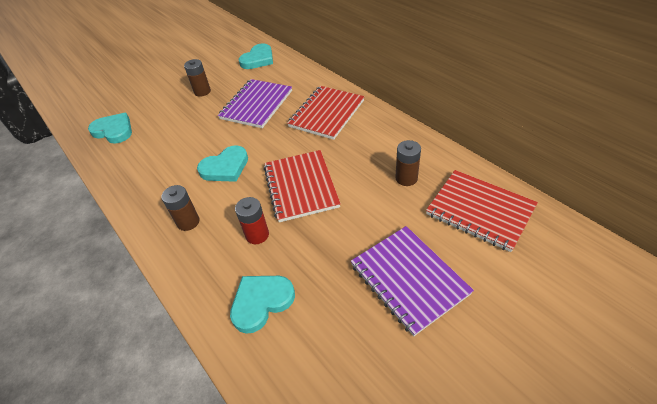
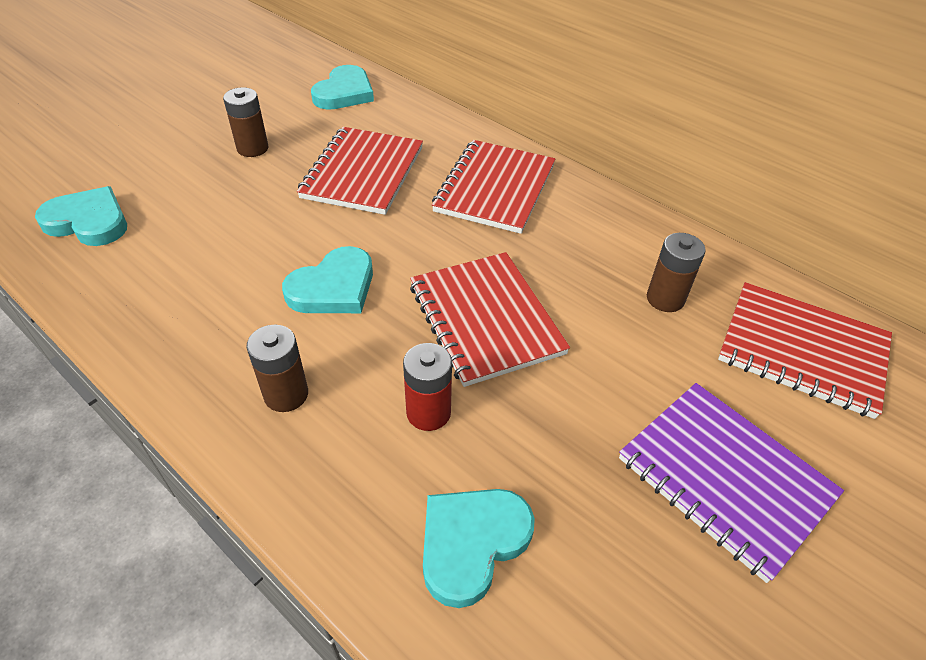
camera: 15 degrees left, 0 degrees up
(256, 105) = (363, 173): purple notebook -> red notebook

